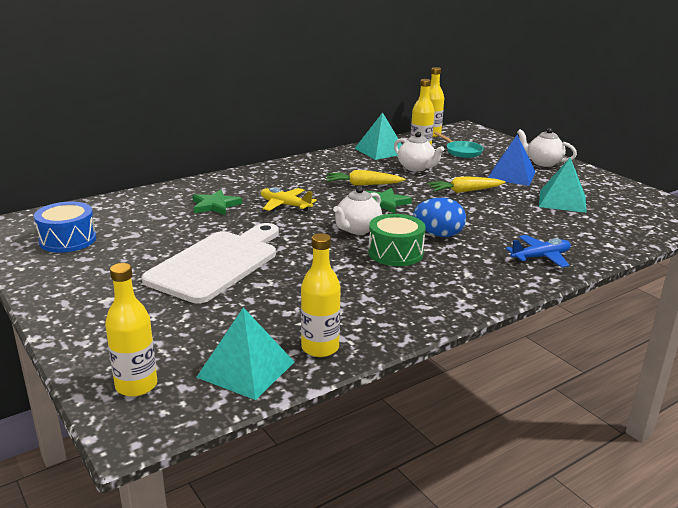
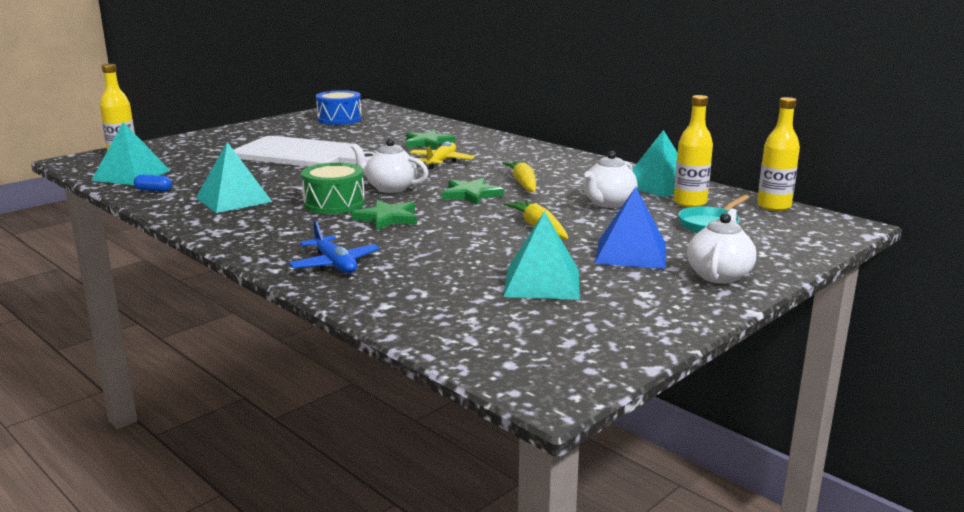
camera: 80 degrees right, 5 degrees down
(320, 348) = (153, 190): yellow bottle -> blue capsule
(370, 299) = (233, 199): none -> turquoise pyramid
(438, 235) = (387, 218): blue egg -> green star

